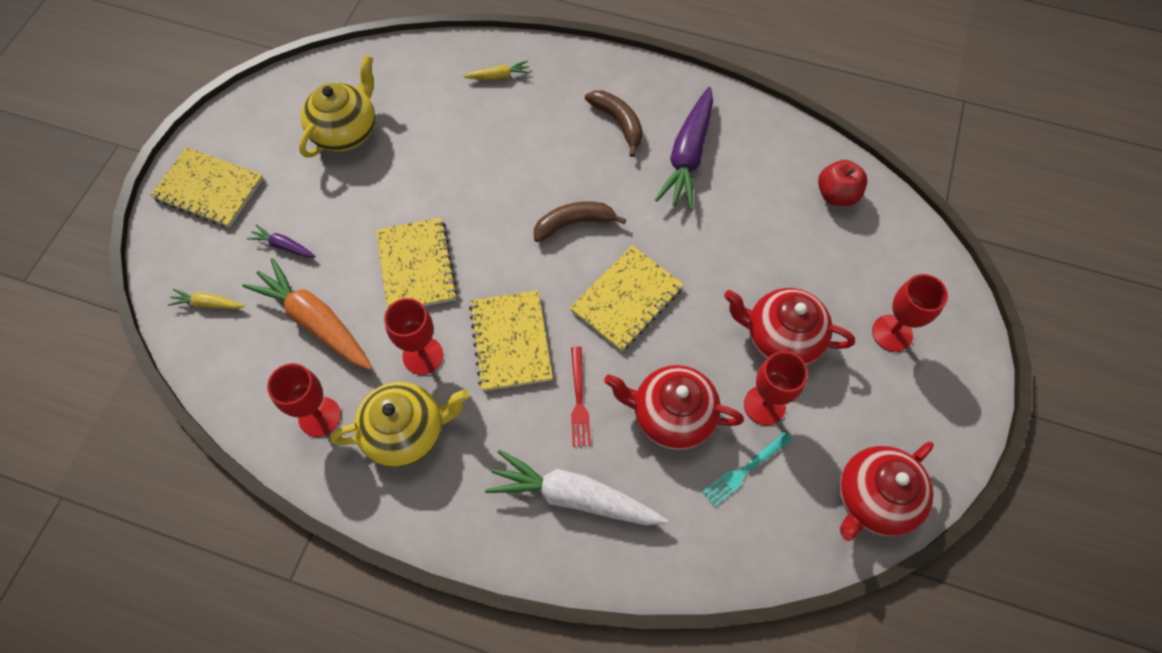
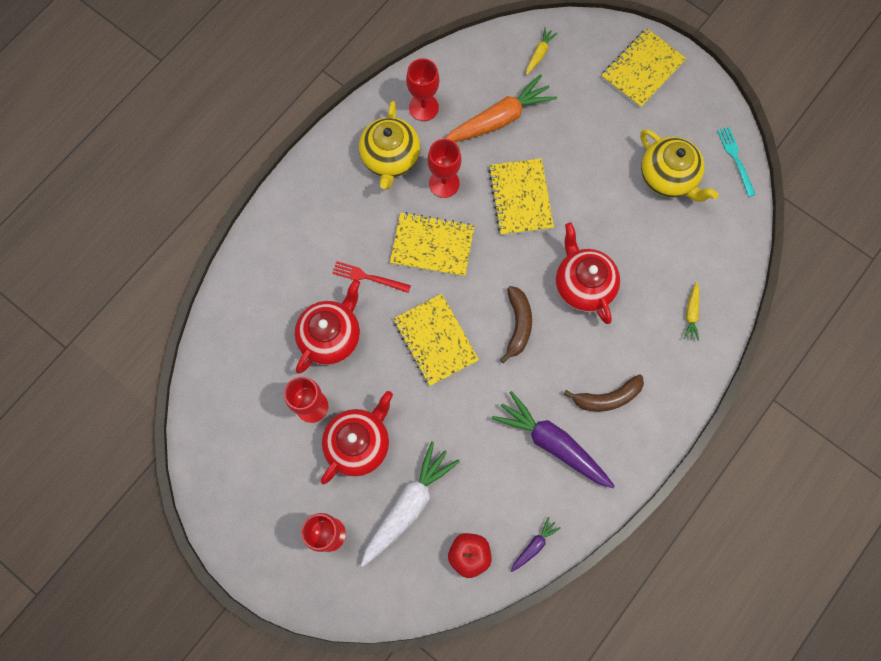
camera: 110 degrees right, 10 degrees up
(284, 246) = (571, 111): purple carrot -> purple carrot (534, 546)
(416, 266) = (520, 198): yellow notebook -> yellow notebook turned 75 degrees clockwise
(574, 496) = (301, 250): white carrot -> white carrot (408, 506)
(745, 469) = (272, 371): turquoise fork -> turquoise fork (736, 159)
(873, 499) = (214, 451): red teapot -> red teapot (583, 285)

